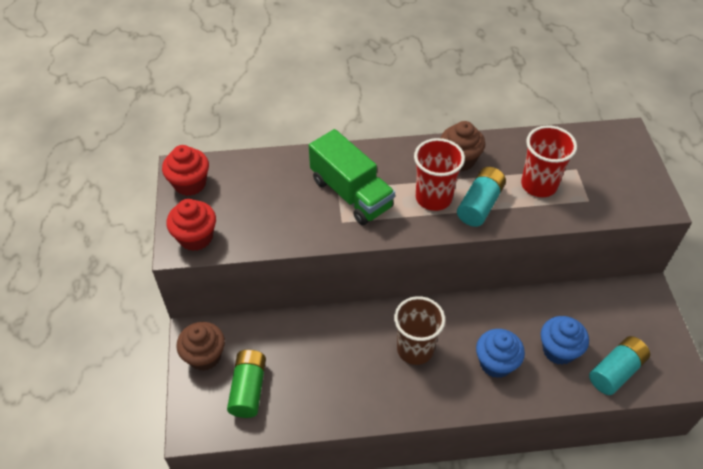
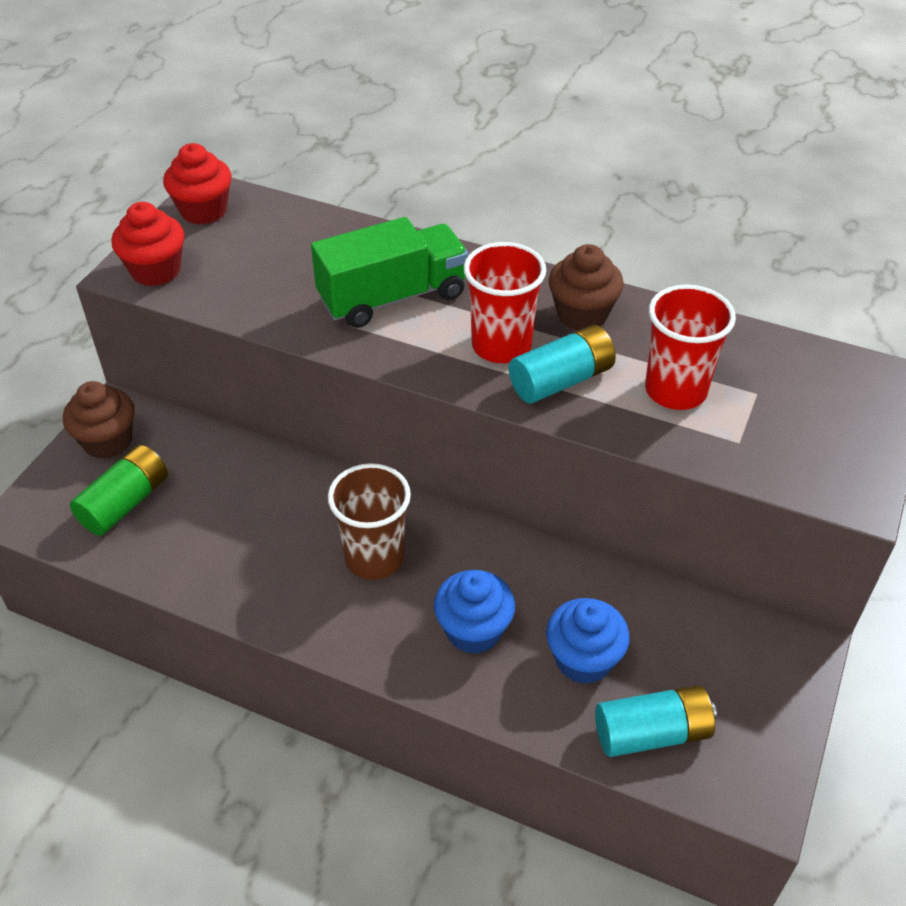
camera: 30 degrees right, 5 degrees down
(351, 193) = (392, 297): green truck -> green truck turned 105 degrees counterclockwise

